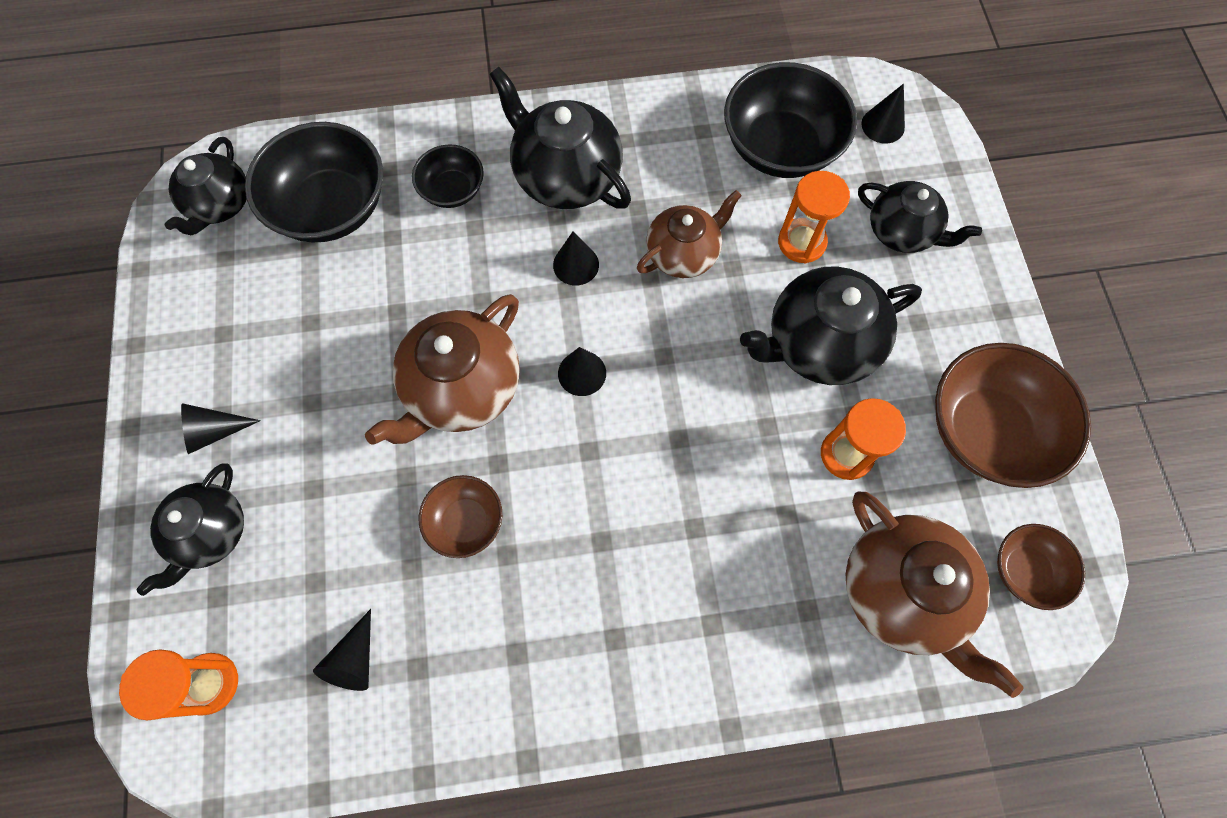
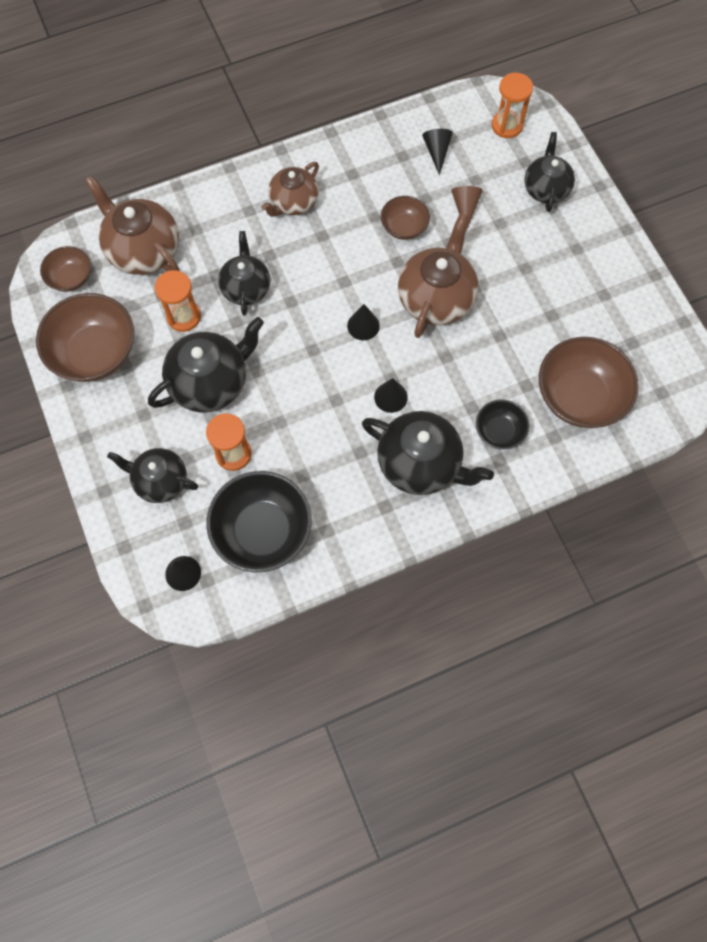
camera: 165 degrees right, 0 degrees up
(214, 431) = (575, 239): black cone -> none
(220, 205) = (658, 379): black teapot -> black teapot (246, 288)
(331, 207) = (579, 396): black bowl -> brown bowl
(355, 531) = (465, 208): none -> brown cone
(683, 253) = (317, 424): brown teapot -> brown teapot (293, 202)

